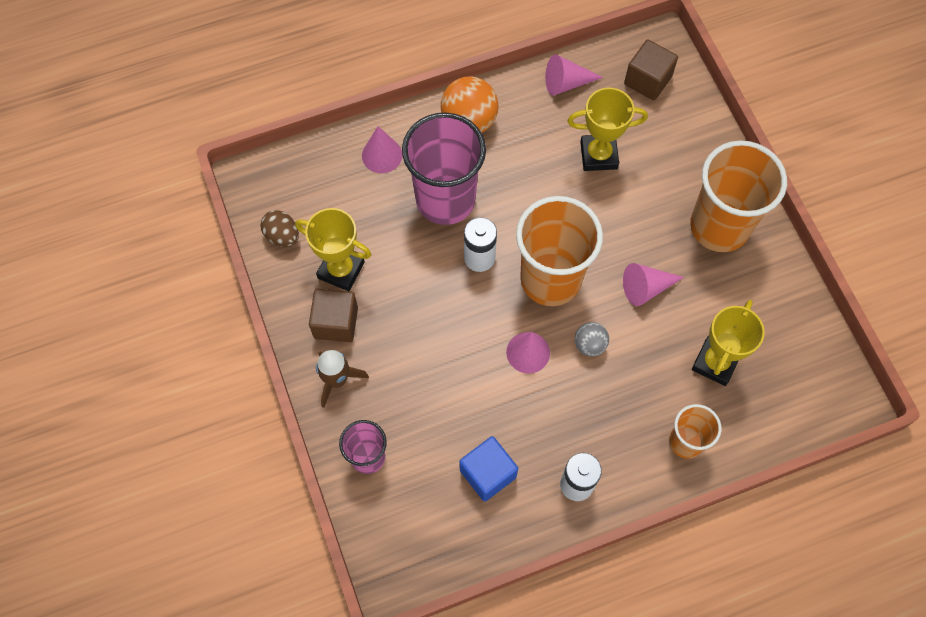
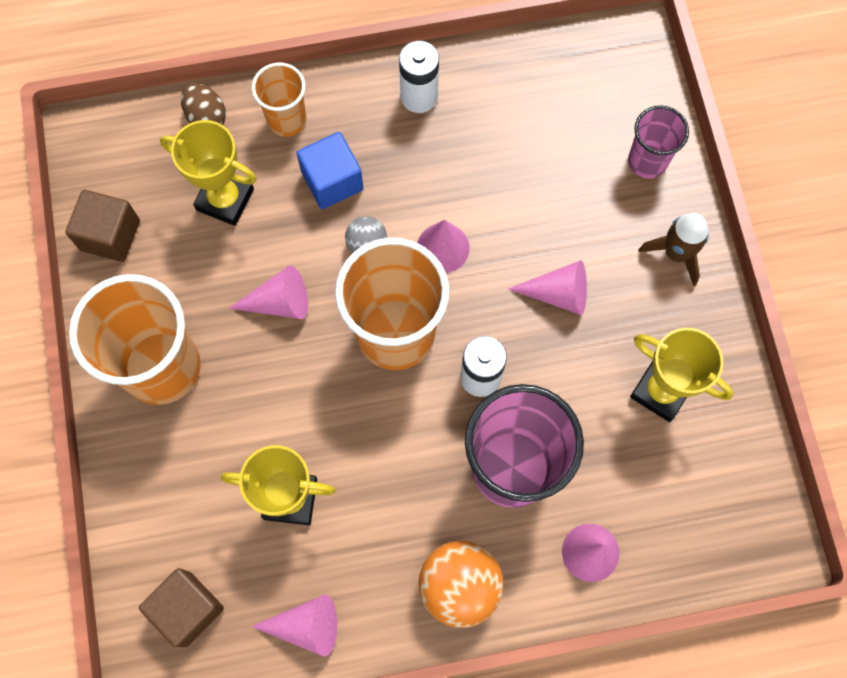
camera: 170 degrees left, 5 degrees up
(282, 236) = (735, 452): brown egg -> brown egg (206, 117)
(336, 322) = (672, 323): brown cube -> brown cube (110, 235)
(429, 331) = (558, 294): none -> pink cone
(488, 473) = (515, 123): blue cube -> blue cube (332, 181)
(715, 362) = (225, 199): yellow trophy -> yellow trophy turned 75 degrees clockwise

